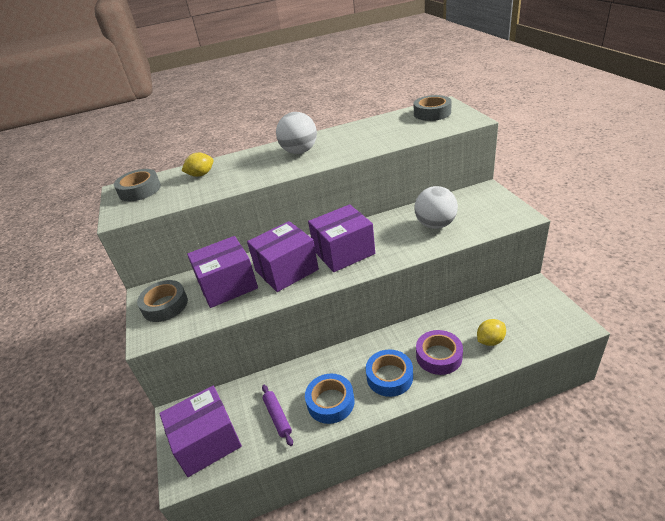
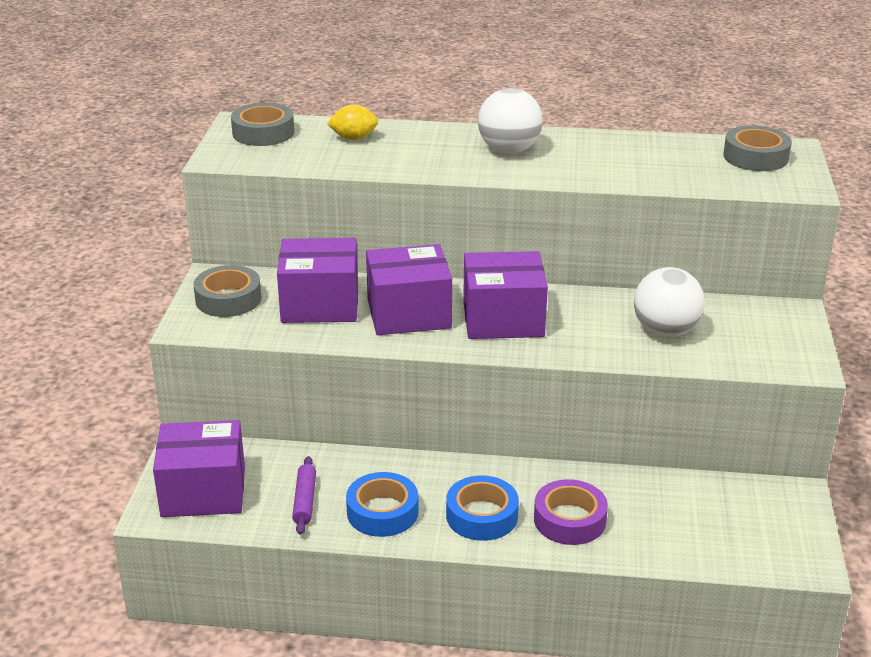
camera: 20 degrees right, 5 degrees down
(490, 341) = (660, 531): yellow lemon -> none

